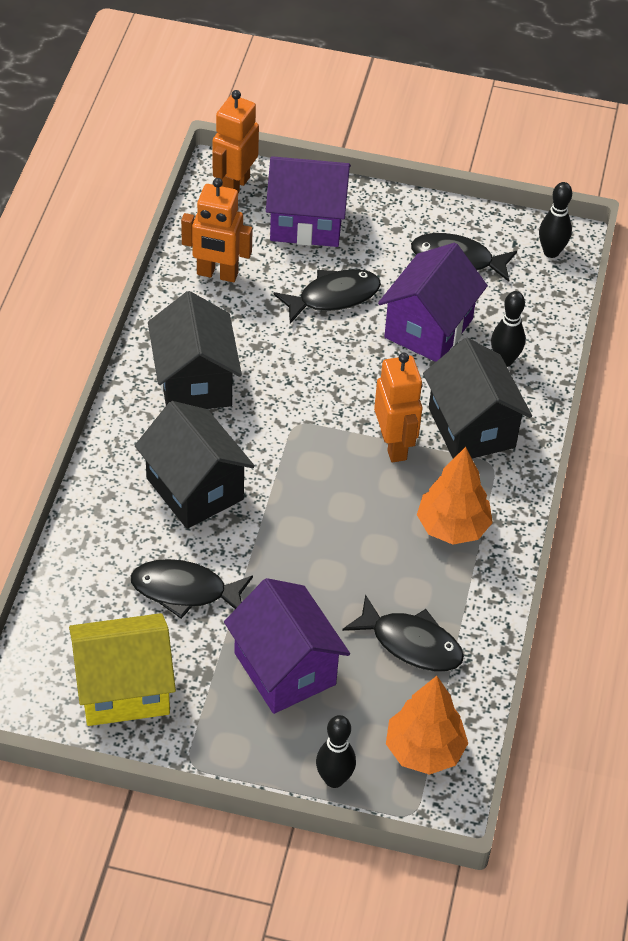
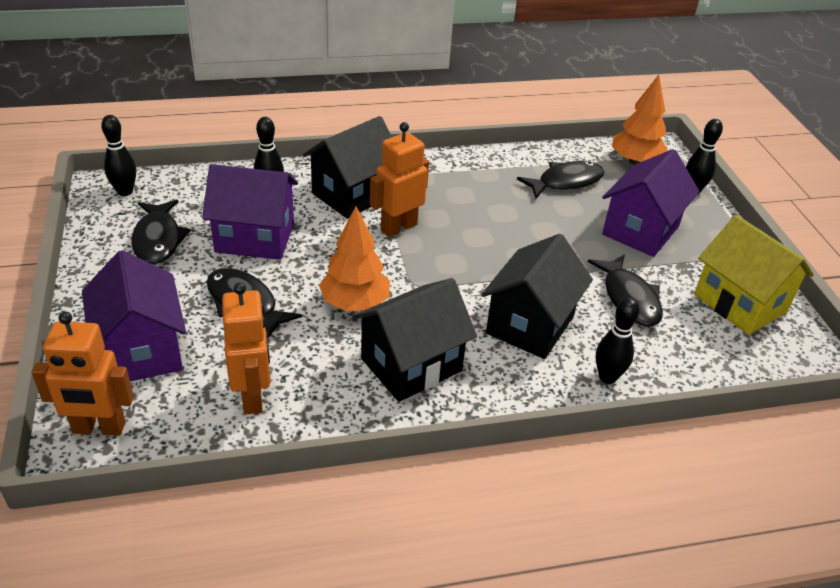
camera: 115 degrees left, 10 degrees down
(99, 514) = (607, 377): none -> black bowling pin
(411, 643) = (565, 182): black fish -> black fish turned 60 degrees clockwise
(452, 527) = (454, 184): orange tree -> orange tree (355, 303)

